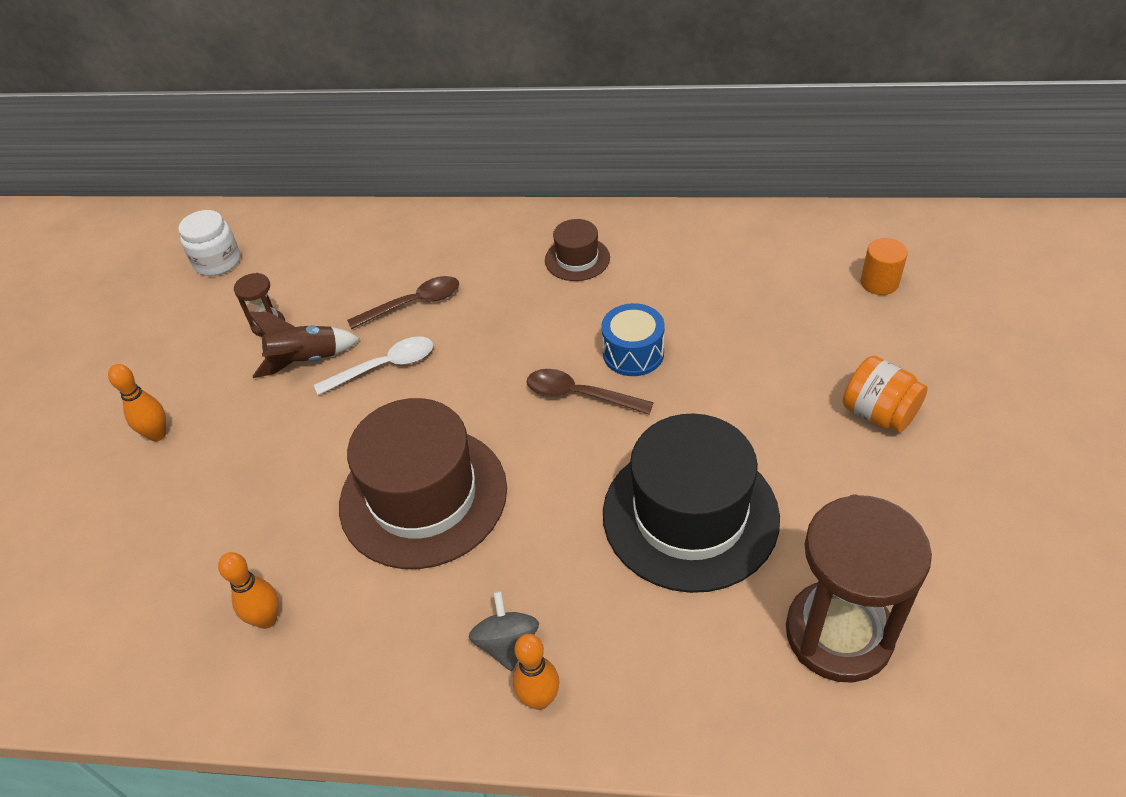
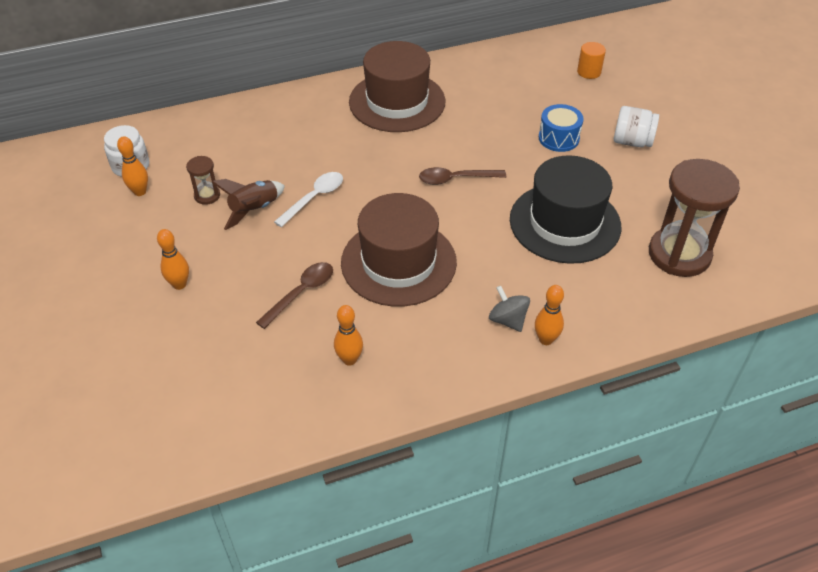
camera: 30 degrees left, 0 degrees up
(203, 298) = (140, 192): none -> orange bowling pin
(413, 304) = (304, 156): brown spoon -> brown spoon (301, 293)
(577, 259) = (397, 102): brown hat -> brown hat, size x2.09
(633, 353) = (472, 147): blue drum -> blue drum (558, 138)
(878, 414) = (632, 141): orange jar -> white jar

